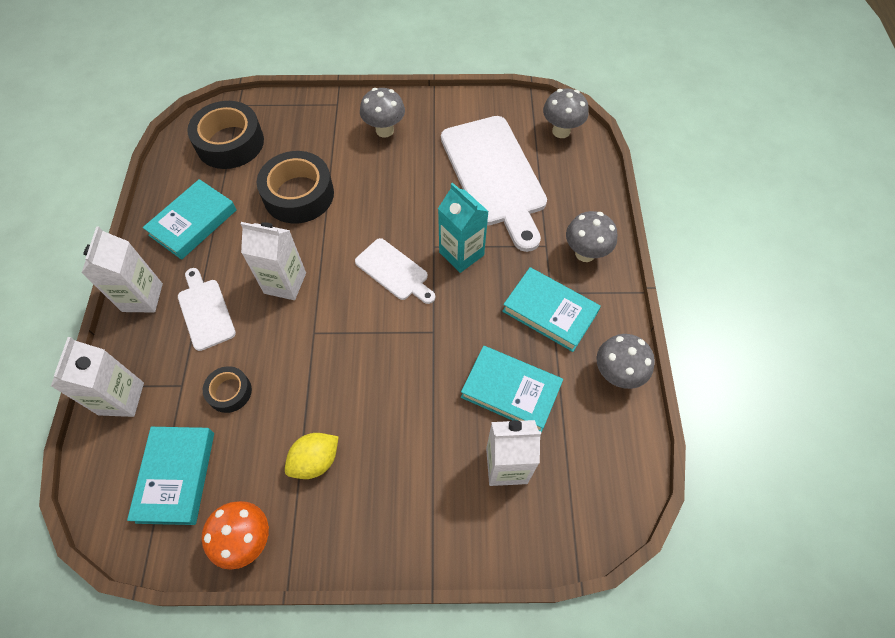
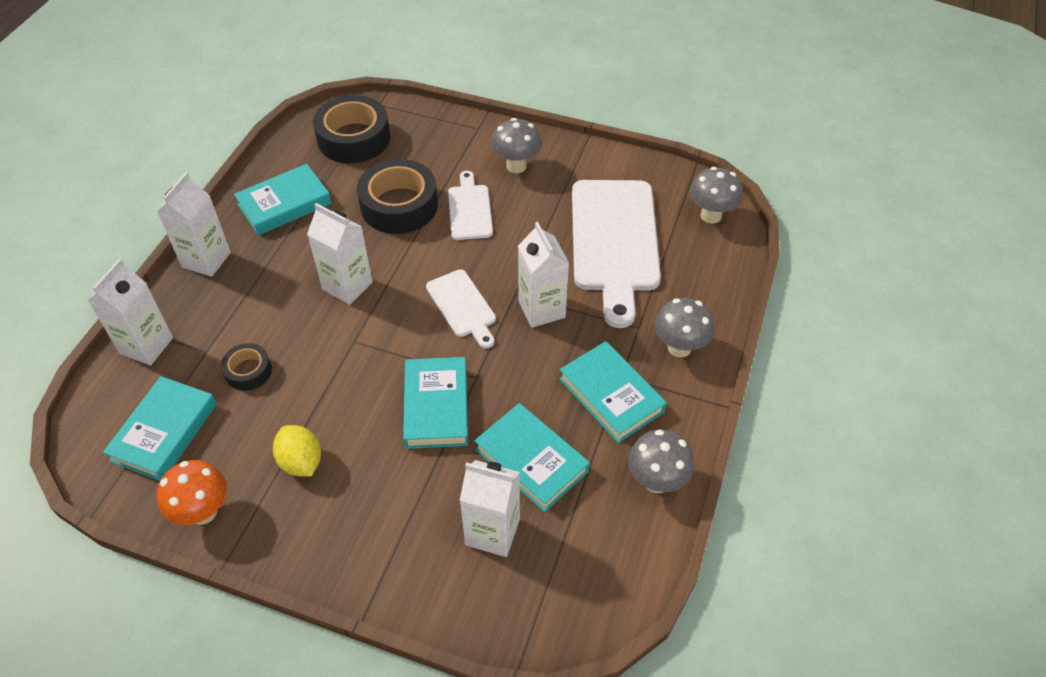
camera: 20 degrees right, 10 degrees down
(205, 311) = (259, 289): white cutting board -> white cutting board (470, 209)
(315, 461) = (301, 462): yellow lemon -> yellow lemon turned 75 degrees clockwise
(411, 369) = (436, 406): none -> turquoise book
(461, 254) = (541, 309): turquoise carton -> white carton

